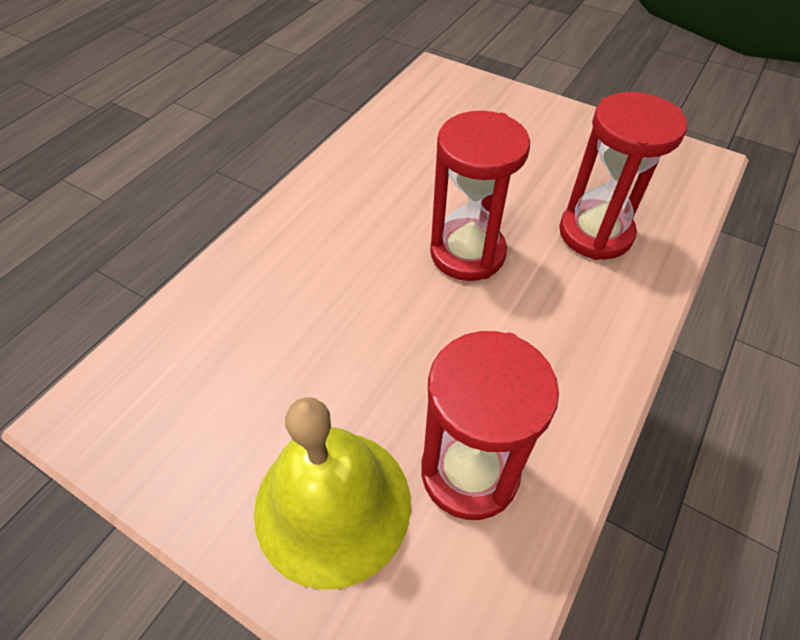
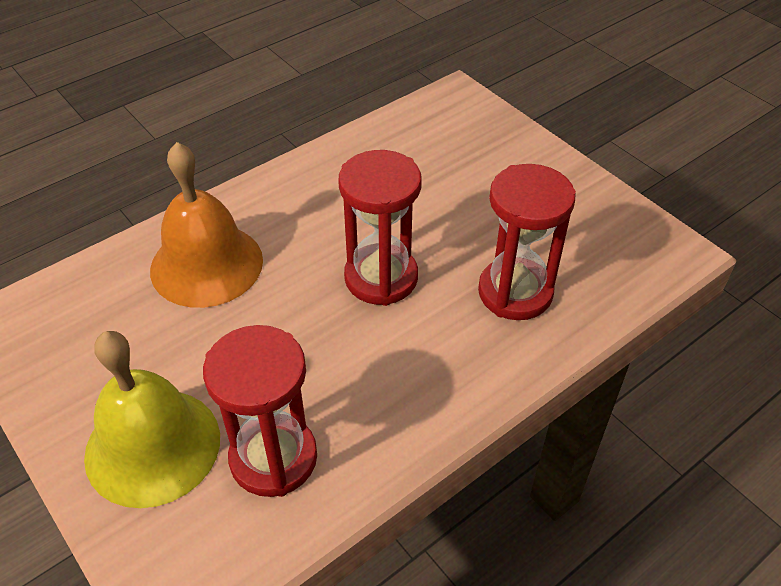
camera: 20 degrees right, 5 degrees down
(286, 288) = (206, 264): none -> orange bell

